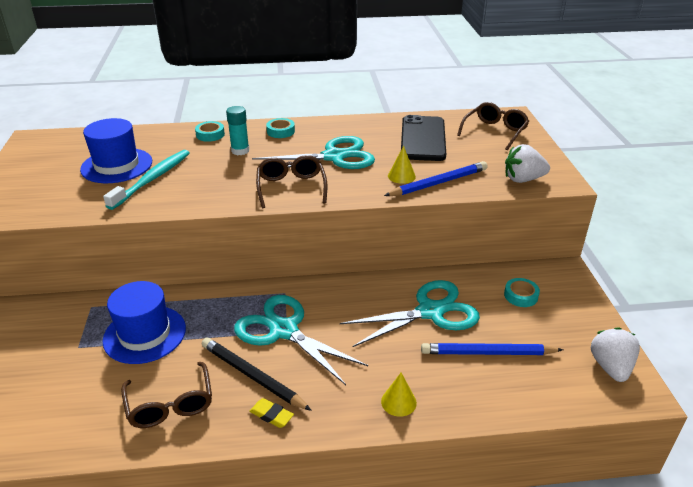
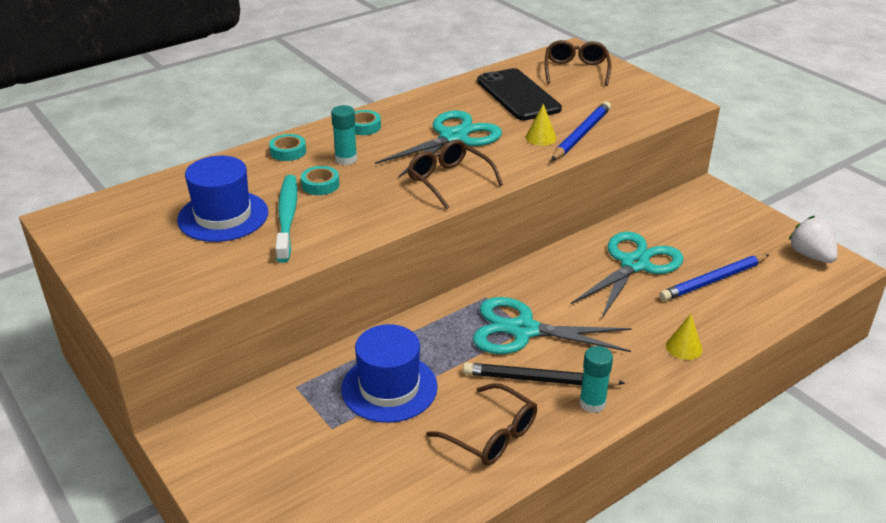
camera: 30 degrees left, 0 degrees up
(271, 415) = (592, 403): yellow eraser -> turquoise glue stick
(521, 296) = (693, 223): turquoise tape -> turquoise tape (320, 185)
(523, 179) = (649, 110): white strawberry -> none

